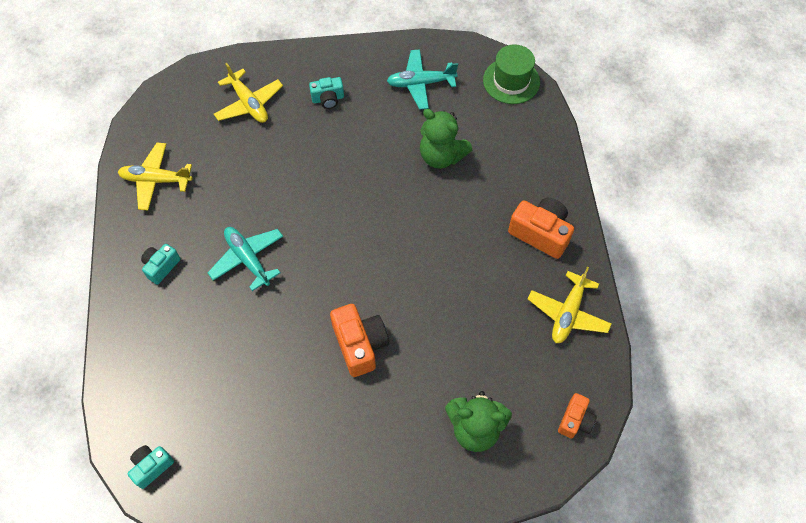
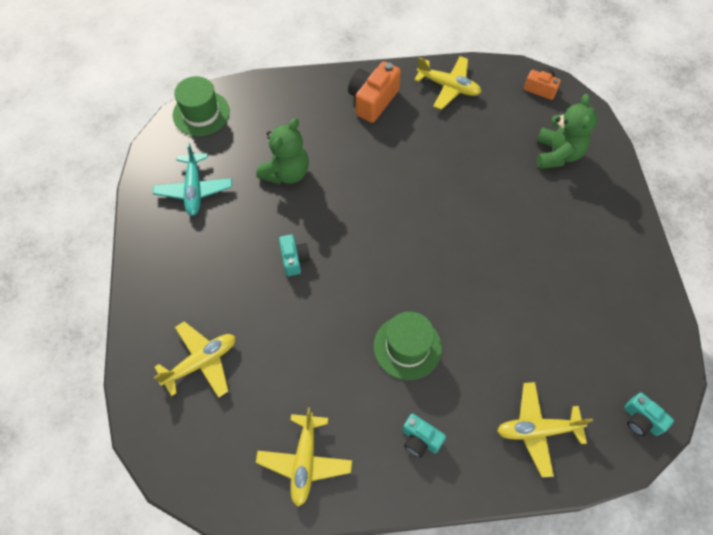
camera: 90 degrees left, 0 degrees up
(155, 366) = (537, 430): none -> yellow plane
(248, 259) = (407, 347): turquoise plane -> green hat
(328, 99) = (204, 277): turquoise camera -> turquoise camera (294, 259)
(360, 345) = (492, 240): orange camera -> none

